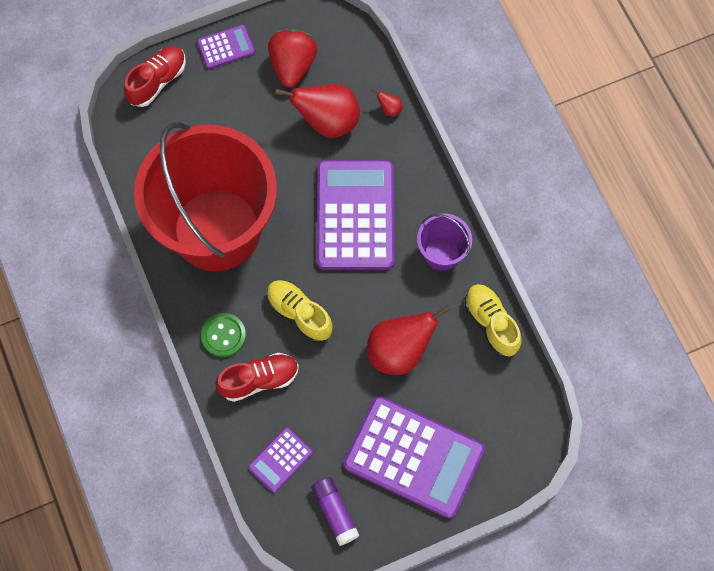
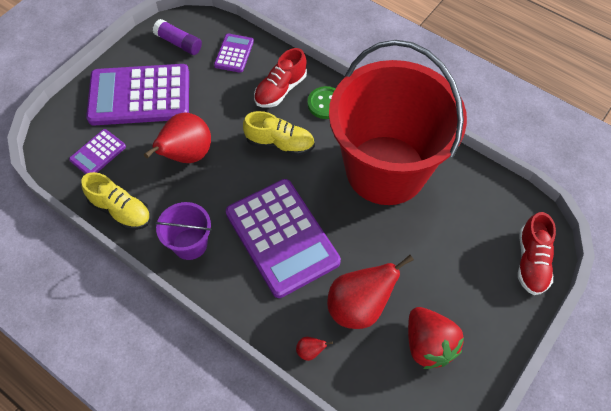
camera: 150 degrees right, 10 degrees down
(226, 47) = (501, 328): purple calculator -> purple calculator (98, 153)

